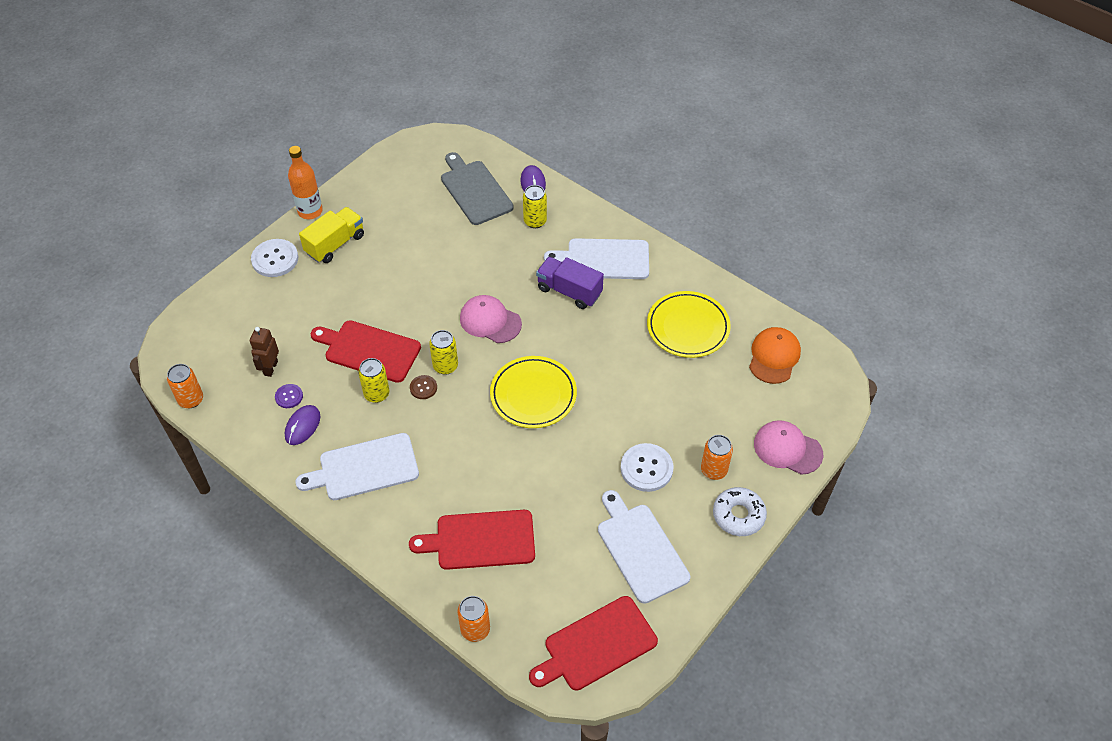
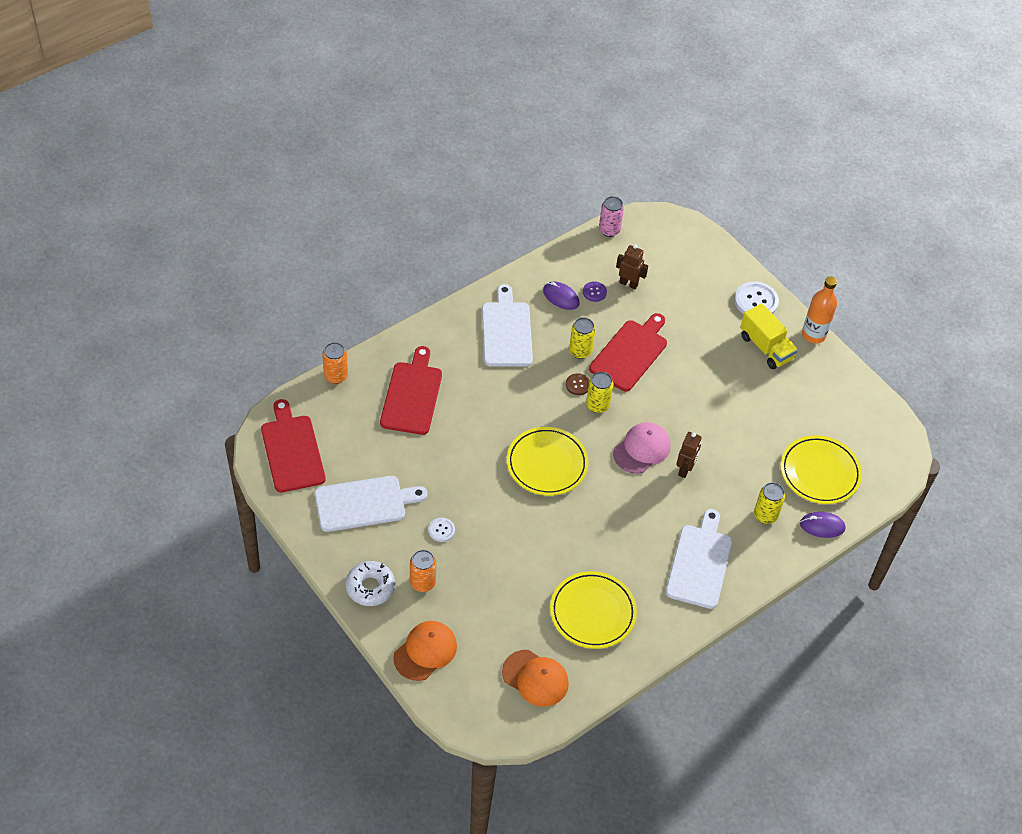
camera: 100 degrees right, 0 degrees up
(191, 399) = (609, 230): orange can -> pink can
(475, 190) = (820, 472): grey cutting board -> yellow plate
(503, 284) = (685, 470): none -> brown robot
(569, 291) = (664, 522): purple truck -> none
(646, 468) = (441, 530): white button -> white button, size x0.55
(787, 449) = (425, 651): pink cap -> orange cap

